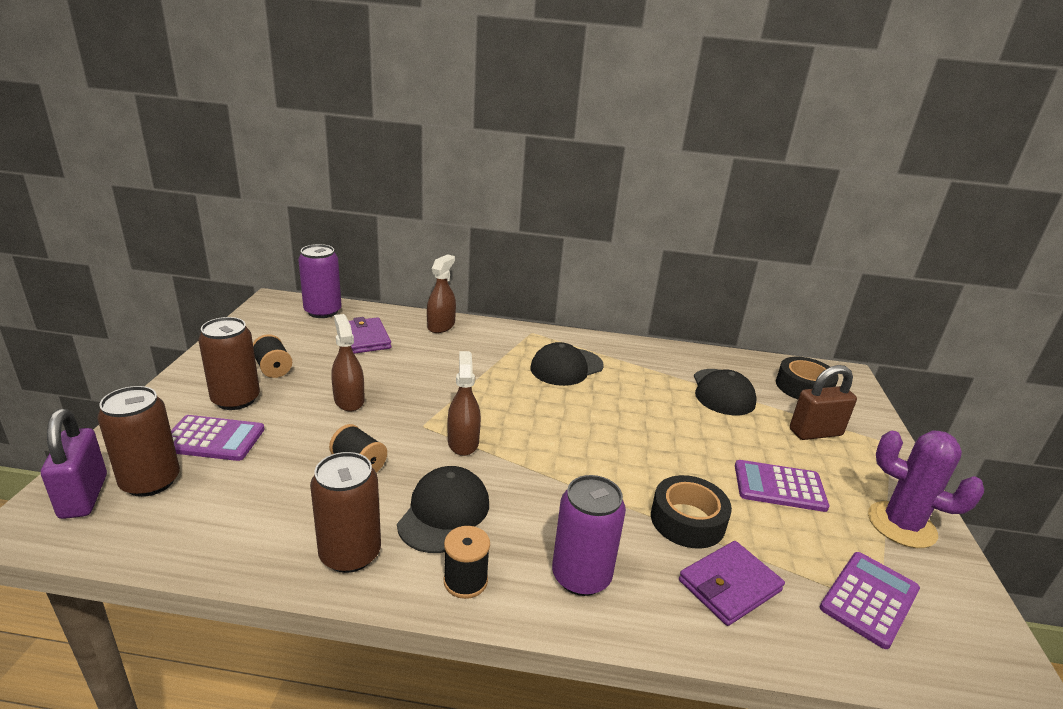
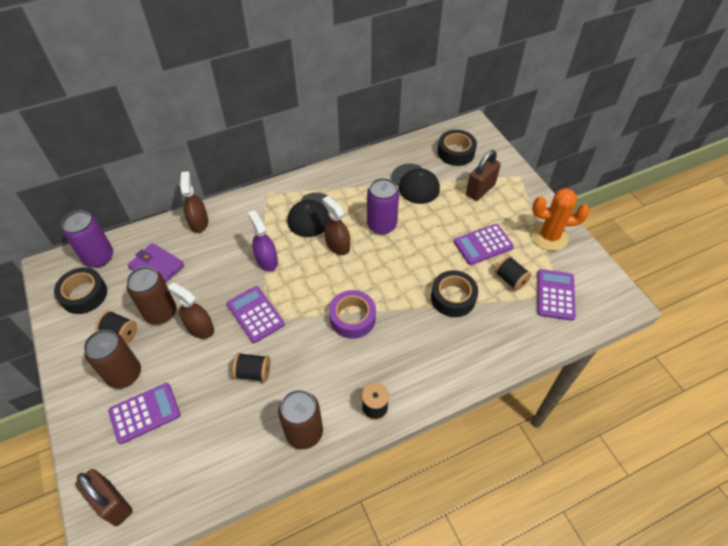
camera: 30 degrees left, 25 degrees up
(84, 496) = (112, 503): purple padlock -> brown padlock
(150, 481) = (141, 466): brown can -> brown can (161, 312)
(278, 329) = (84, 295): none -> black tape
(418, 416) = (255, 314): none -> purple calculator
(444, 513) = (330, 374): black cap -> none
(463, 442) = (299, 317): brown spray bottle -> brown spray bottle (337, 245)
(478, 380) = (266, 260): none -> purple spray bottle
(527, 474) = (352, 318): none -> purple tape
(581, 576) = (426, 367): purple can -> purple can (381, 225)
(729, 586) = (494, 327): purple wallet -> none
(798, 543) = (510, 279): none -> black spool
(901, 525) = (549, 236): purple cactus -> orange cactus

